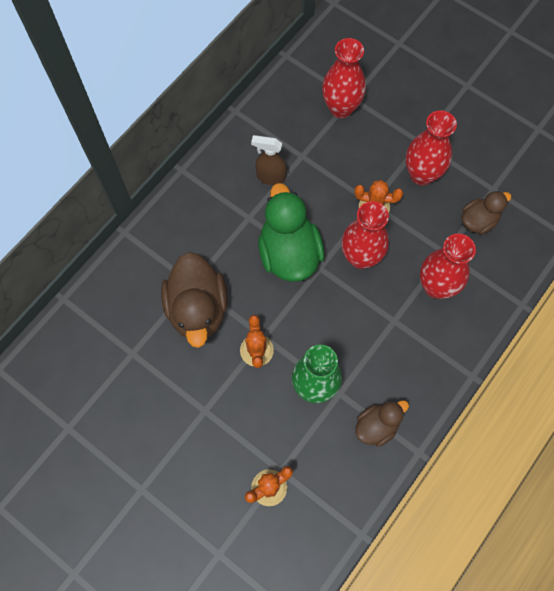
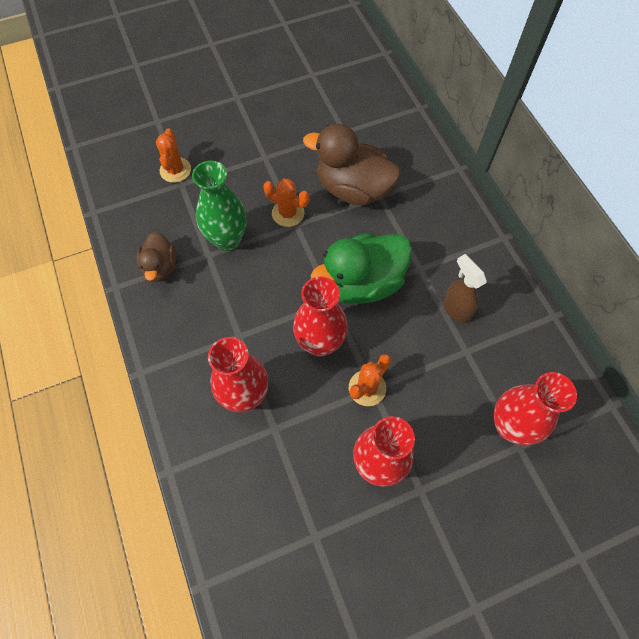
camera: 120 degrees right, 5 degrees down
(270, 177) = (456, 309): brown spray bottle -> brown spray bottle turned 75 degrees counterclockwise
(289, 253) = (362, 283): green duck -> green duck turned 135 degrees clockwise
(478, 221) = (287, 490): brown duck -> none

